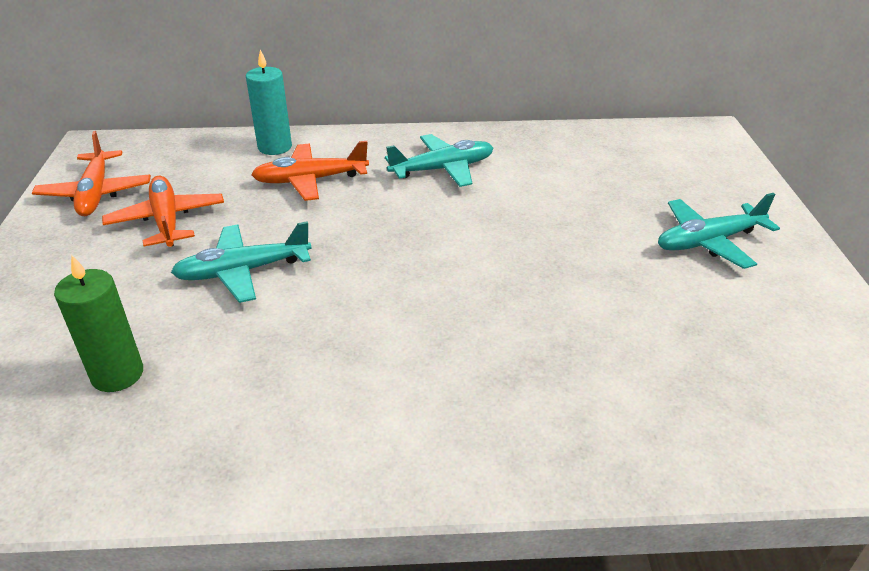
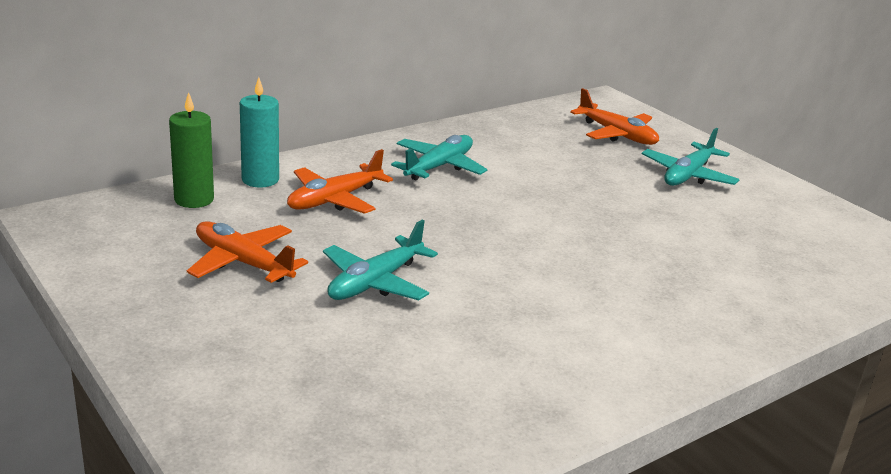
camera: 35 degrees left, 10 degrees down
(96, 193) = (129, 258): orange plane -> orange plane (617, 134)
(117, 374) = (376, 384): green candle -> green candle (194, 199)

